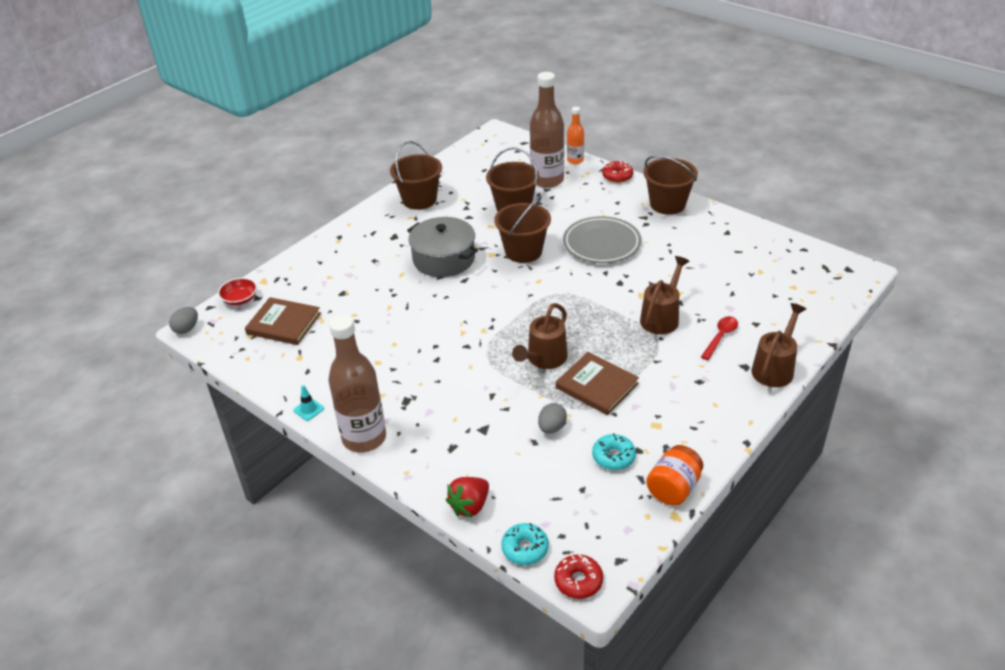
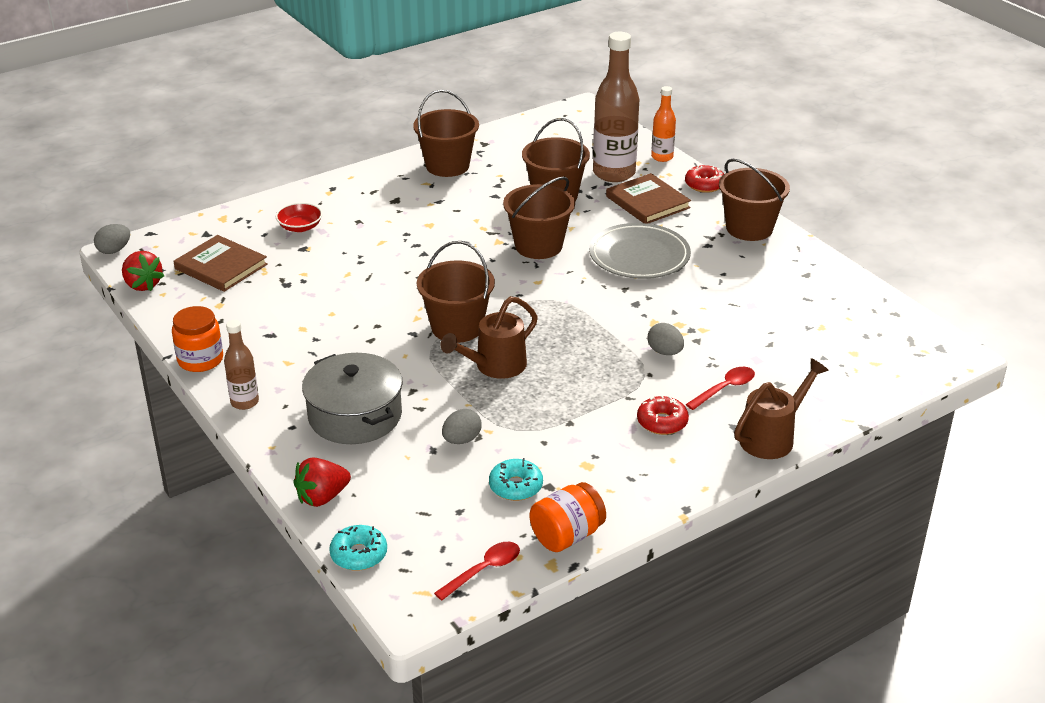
camera: 15 degrees right, 5 degrees down
(226, 354) = (143, 285): none -> red strawberry
(240, 299) = (187, 231): red bowl -> red bowl (300, 227)
(308, 409) = (200, 360): turquoise traffic cone -> orange jar
(364, 438) = (244, 402): brown bottle -> brown bottle, size x0.52
(444, 259) = (439, 235): grey pot -> grey pot (355, 416)
(498, 333) = (457, 327): none -> brown bucket
(578, 581) = (400, 601): red donut -> red donut (662, 422)
(597, 385) = (541, 408): brown book -> brown book (648, 202)
(627, 535) = (483, 570): none -> red spoon
(662, 317) = (665, 352): brown watering can -> grey egg

